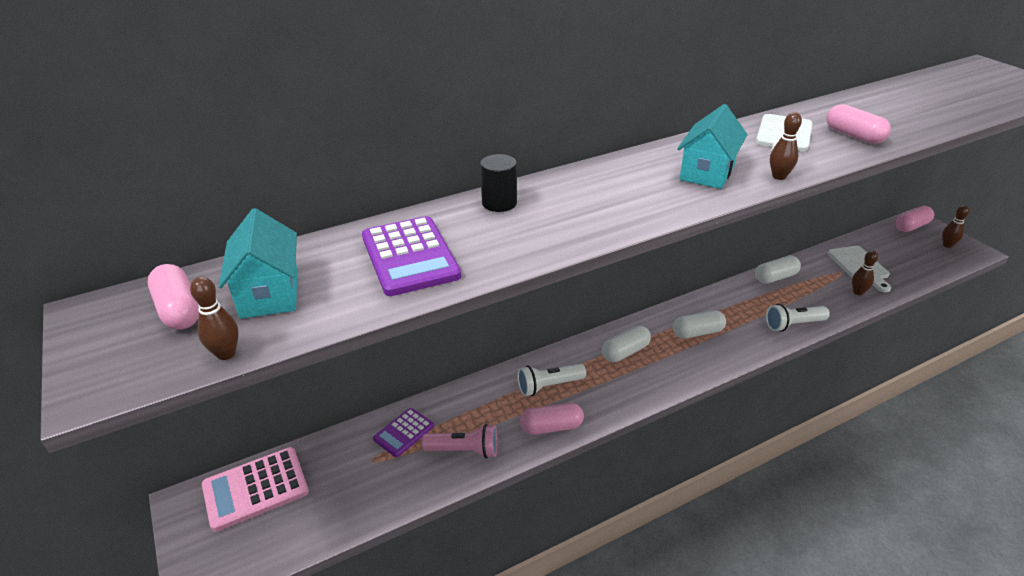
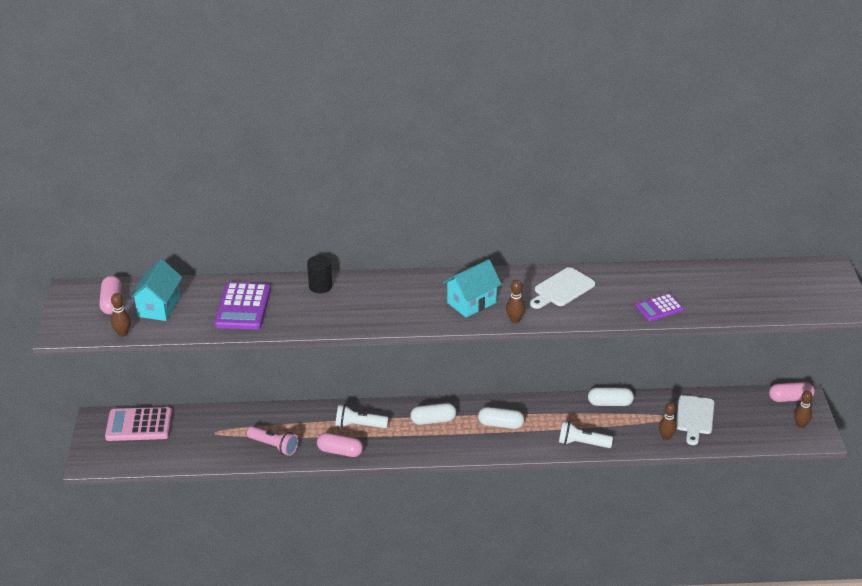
camera: 25 degrees right, 0 degrees up
(403, 432) = (244, 422): purple calculator -> purple calculator (659, 308)
(854, 135) = (613, 304): pink capsule -> none

